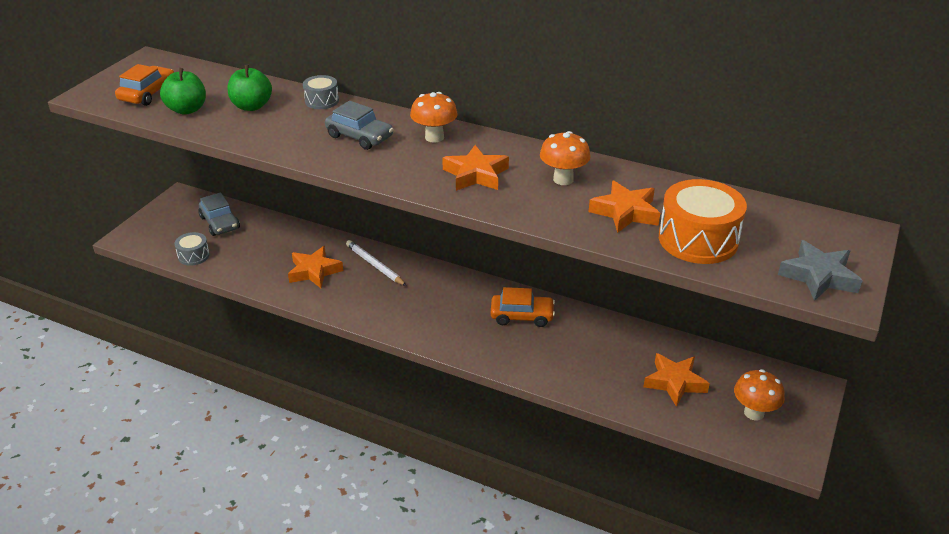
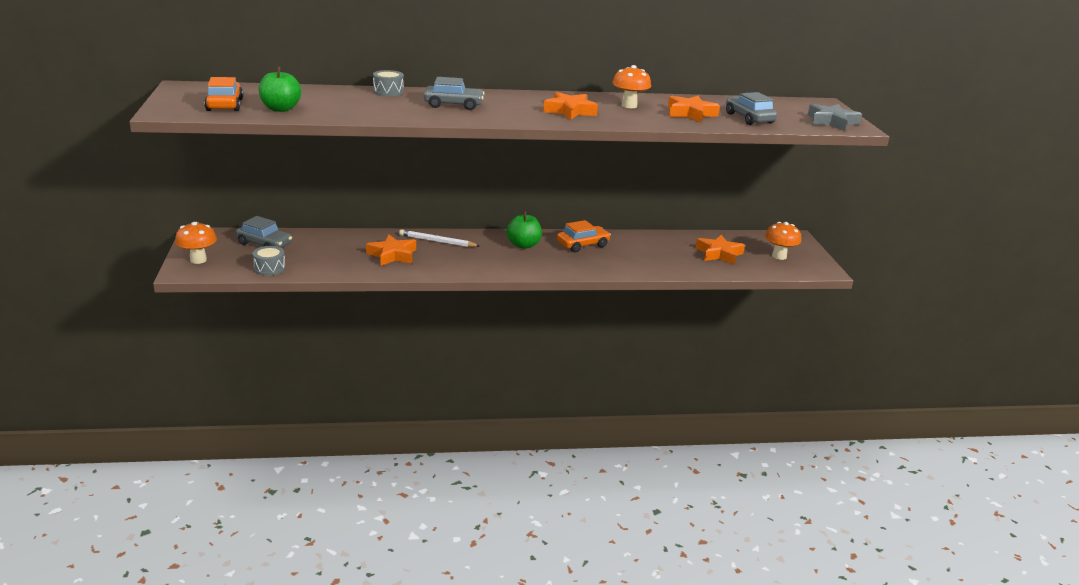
camera: 35 degrees left, 10 degrees down
(252, 106) = (335, 101): green apple -> green apple (523, 245)
(434, 137) = (509, 98): orange mushroom -> orange mushroom (198, 260)
(698, 239) = (749, 118): orange drum -> grey car

